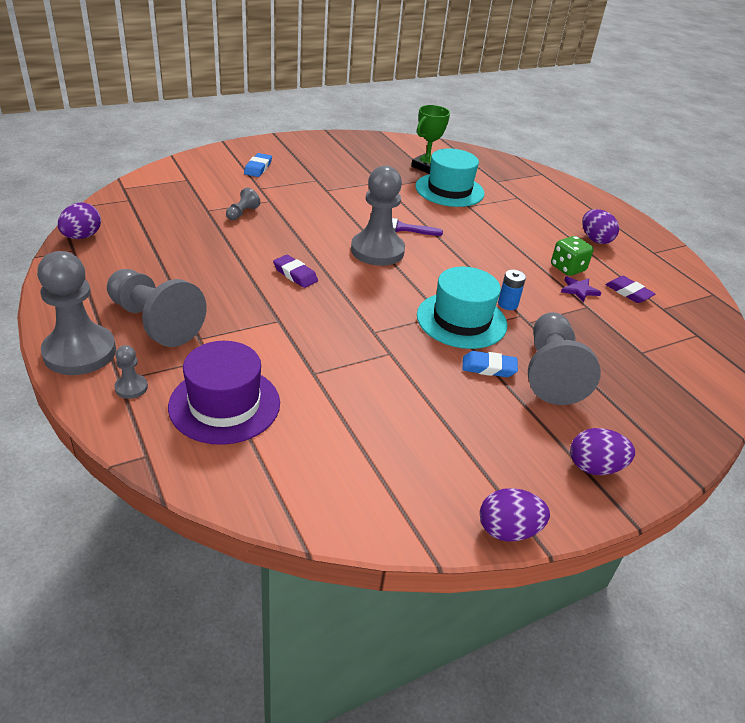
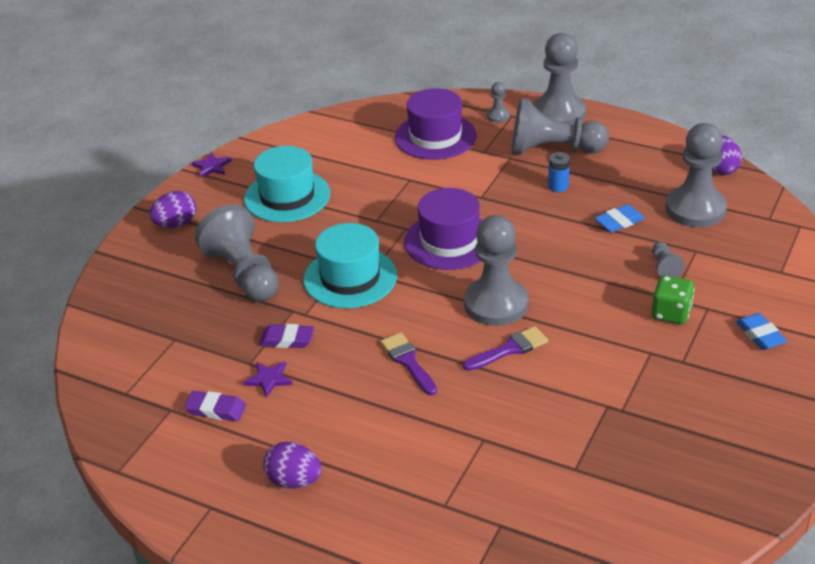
camera: 150 degrees right, 0 degrees up
(155, 226) = (695, 209): none -> grey pawn
(295, 274) = (525, 237): purple eraser -> purple eraser (287, 340)
(353, 302) = (449, 241): none -> purple hat
(426, 167) = (612, 485): green trophy -> none
(449, 190) = (534, 454): turquoise hat -> turquoise hat (287, 196)
(473, 253) = (408, 361): none -> purple brush
(489, 368) = (294, 250): blue eraser -> blue eraser (619, 222)
(507, 304) = (325, 318): blue battery -> blue battery (558, 186)
(508, 530) = (212, 167): purple egg -> purple star
(567, 268) = (298, 405): green dice -> green dice (671, 313)

